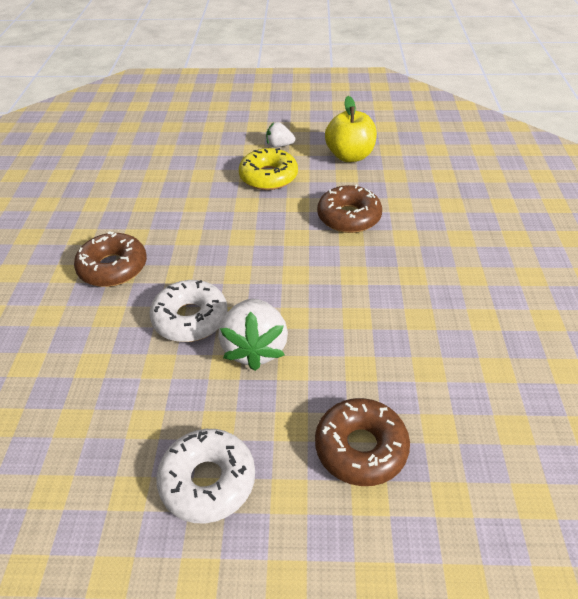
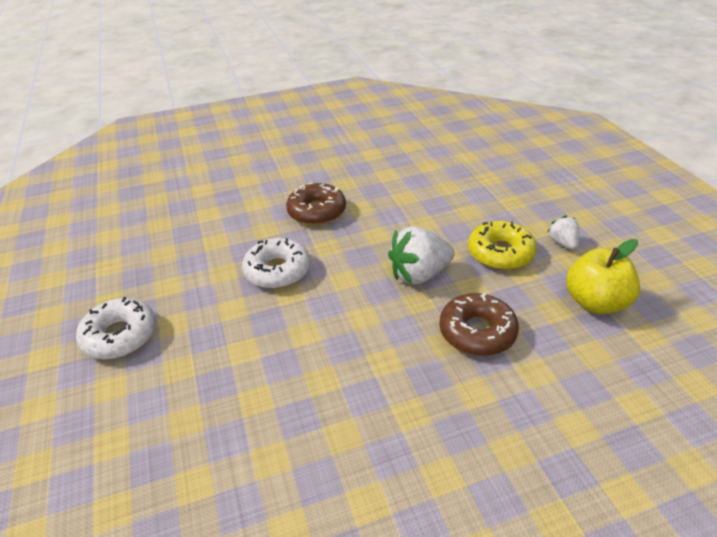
camera: 70 degrees right, 5 degrees down
(255, 348) = (257, 319): white strawberry -> white strawberry (419, 274)
(360, 448) = (161, 423): brown donut -> none

